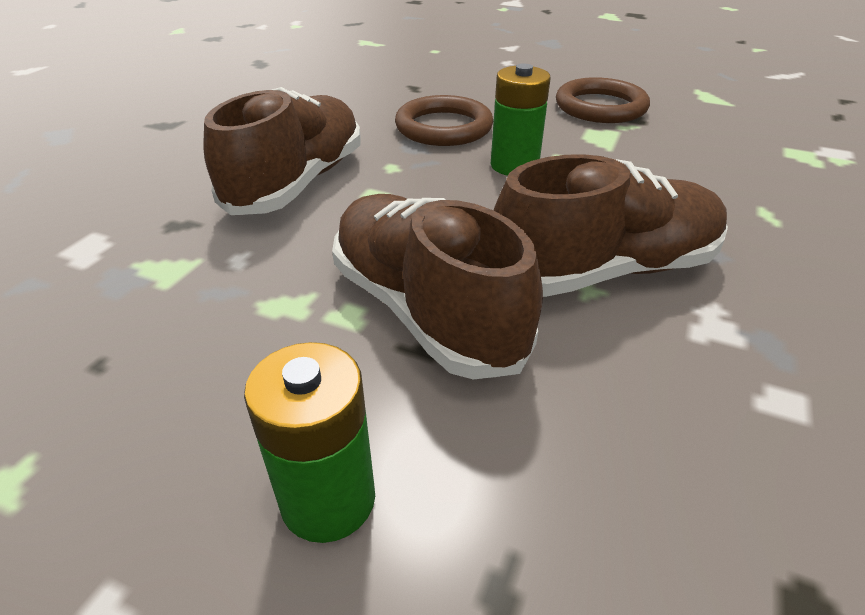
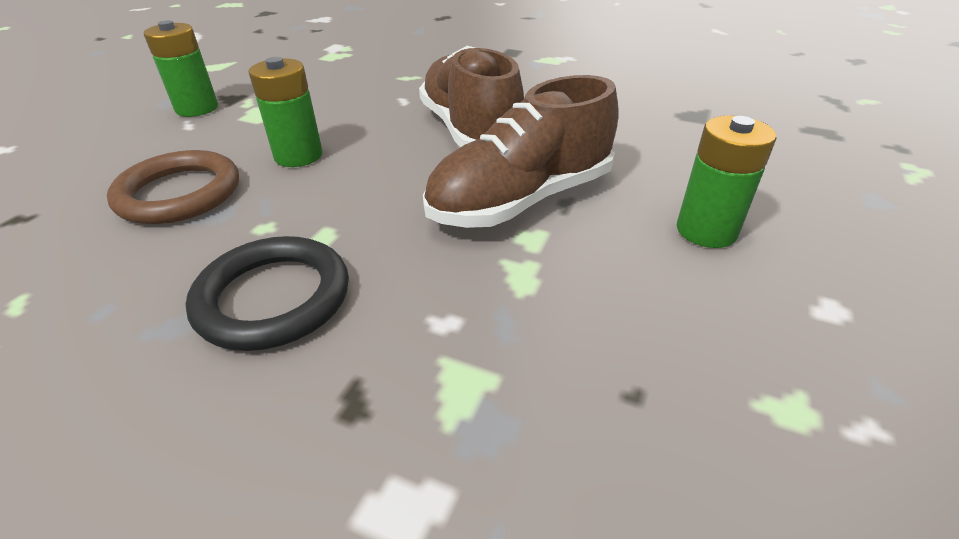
camera: 90 degrees left, 0 degrees up
(298, 183) = (273, 298): brown shoe -> black ring
(600, 107) = (197, 108): brown ring -> green battery

